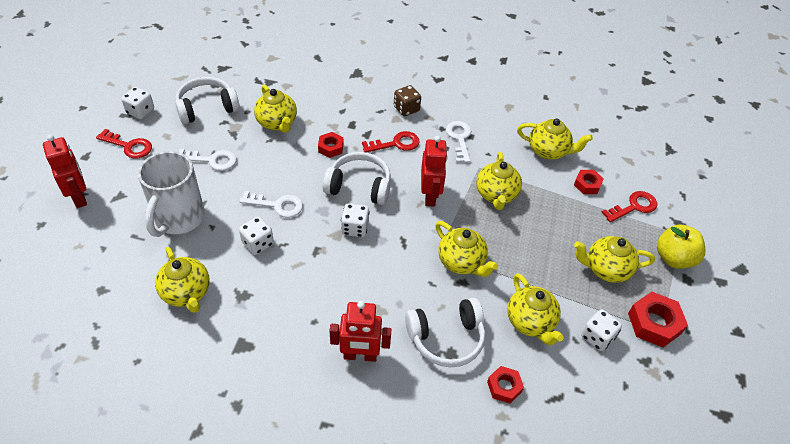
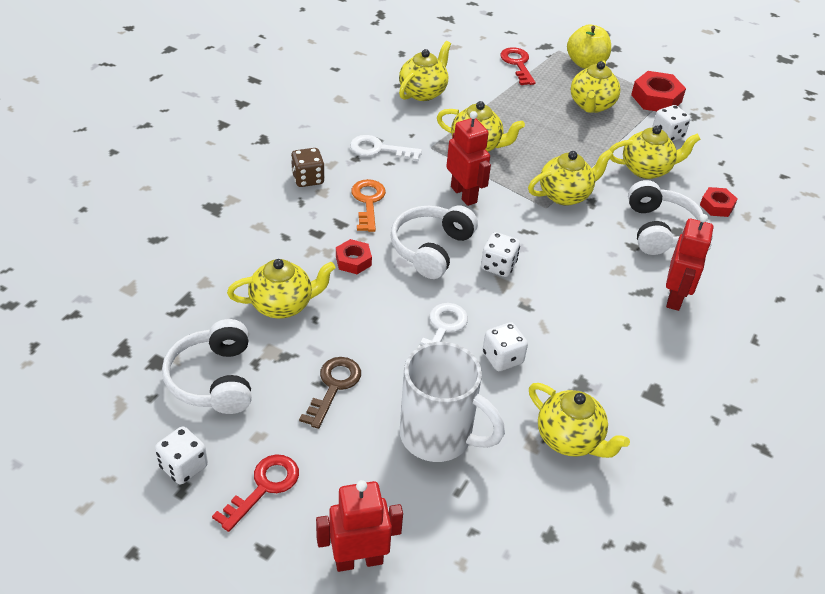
camera: 75 degrees left, 5 degrees down
(187, 293) = (570, 439): yellow teapot -> yellow teapot turned 60 degrees clockwise
(212, 160) = (334, 386): white key -> brown key
(396, 144) = (368, 202): red key -> orange key
(430, 196) = (464, 194): red robot -> red robot turned 45 degrees clockwise
(587, 185) = (480, 82): red nut -> none

